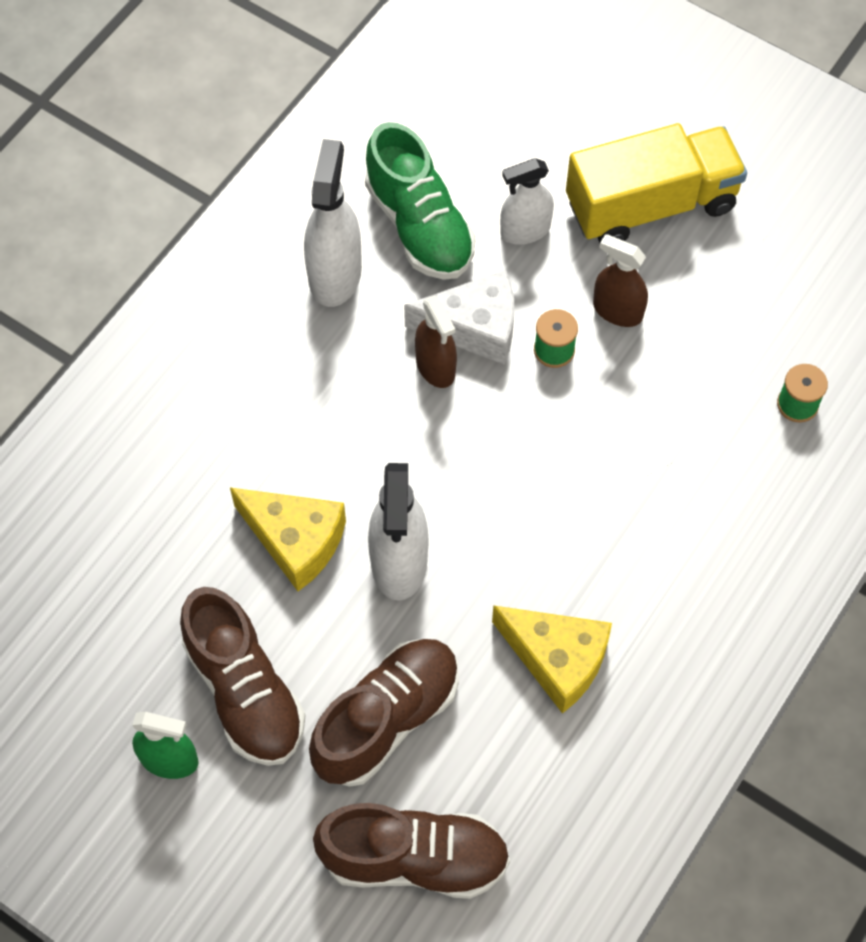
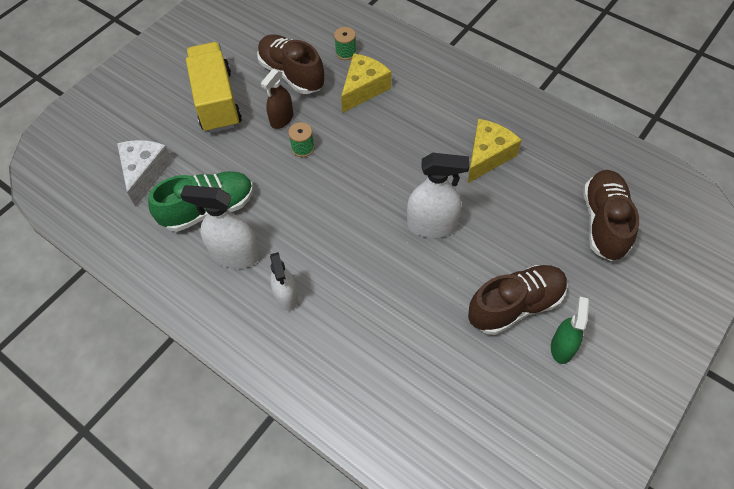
camera: 85 degrees left, 5 degrees down
(295, 541) = (418, 278): yellow cheese -> yellow cheese (363, 89)
(387, 719) = (526, 233): brown shoe -> brown shoe (292, 74)
(435, 366) = (307, 204): brown spray bottle -> none
(474, 327) = (283, 184): white cheese -> white cheese (145, 173)
(525, 230) = (222, 157): white spray bottle -> white spray bottle (286, 296)

